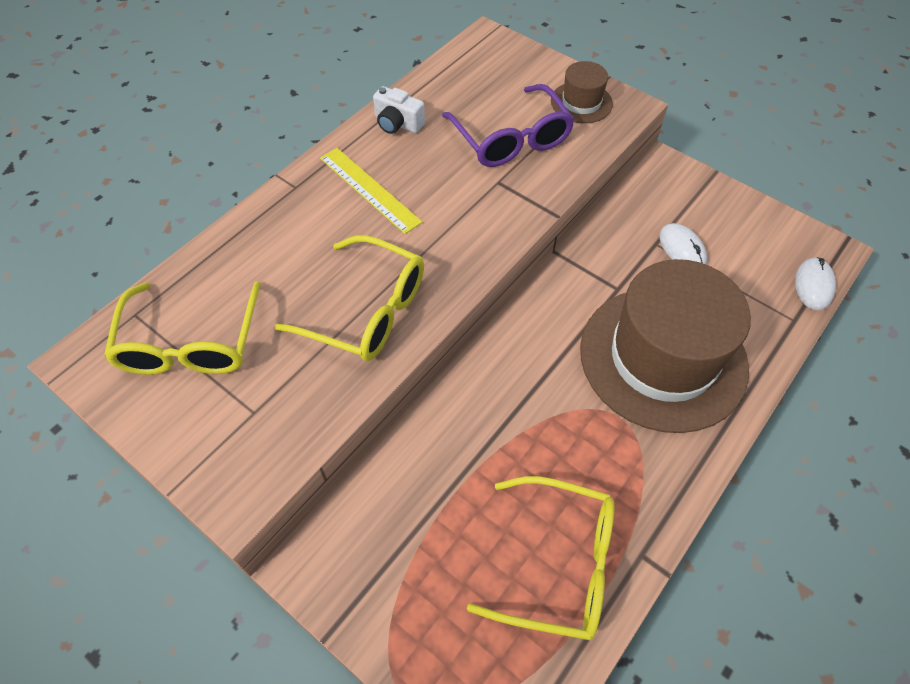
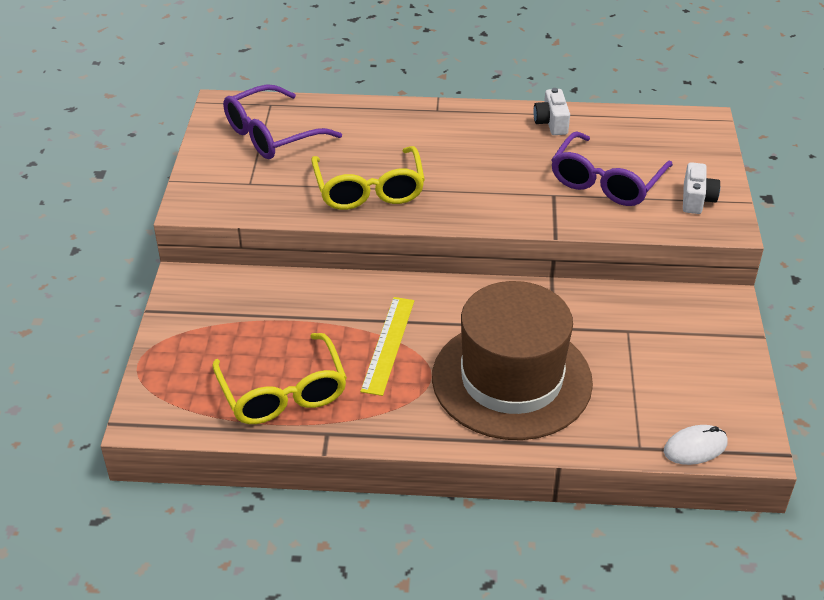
camera: 55 degrees right, 15 degrees down
(190, 344) = (271, 135): yellow glasses -> purple glasses
(369, 189) = (472, 141): yellow ruler -> yellow ruler (388, 344)
(581, 102) = (696, 199): brown hat -> white camera
(682, 249) = (639, 348): white mouse -> none

